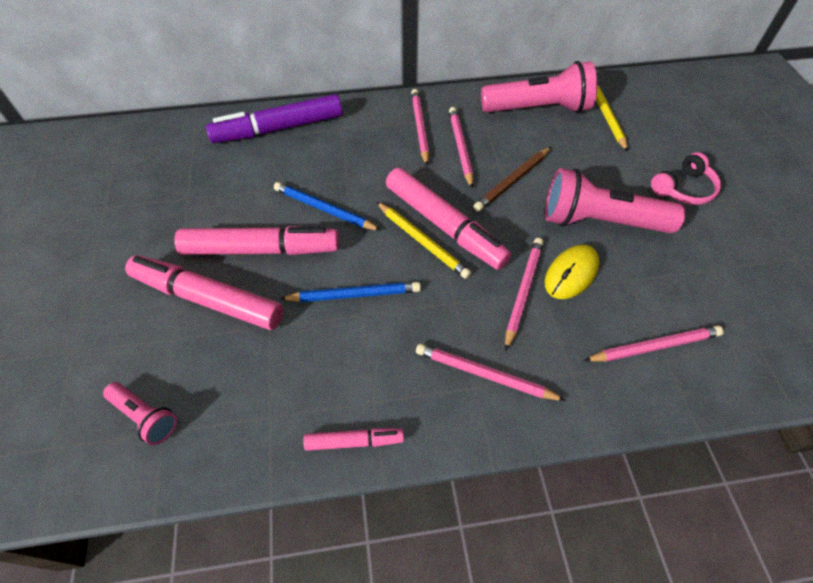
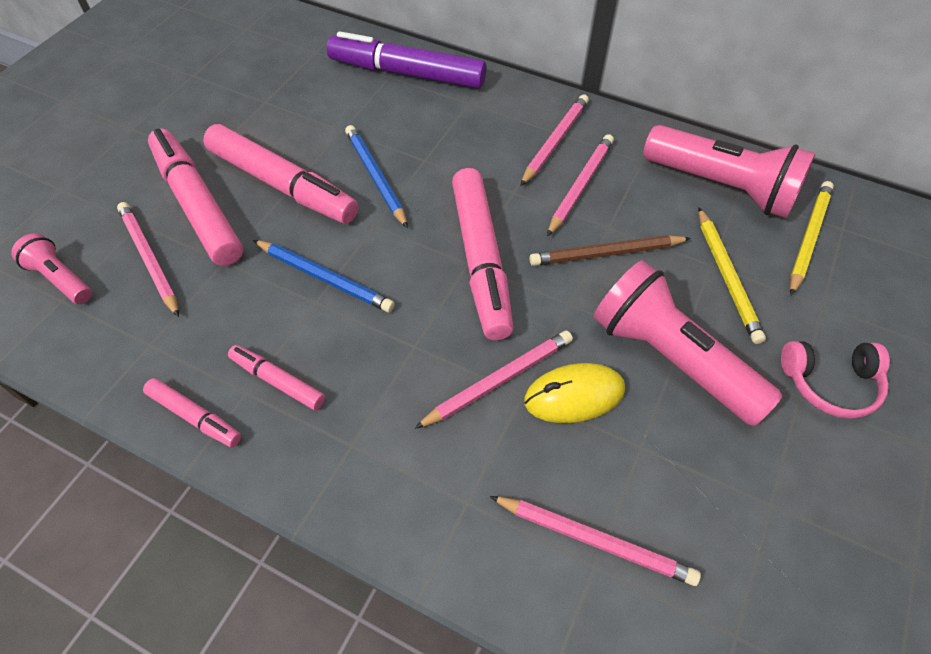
camera: 35 degrees right, 0 degrees up
(145, 417) = (61, 279): pink flashlight -> pink flashlight turned 150 degrees clockwise
(389, 380) = (278, 381): none -> pink marker
(422, 241) = (441, 264): yellow pencil -> yellow pencil (726, 277)
(484, 374) = (373, 438): pink pencil -> pink pencil (149, 259)

